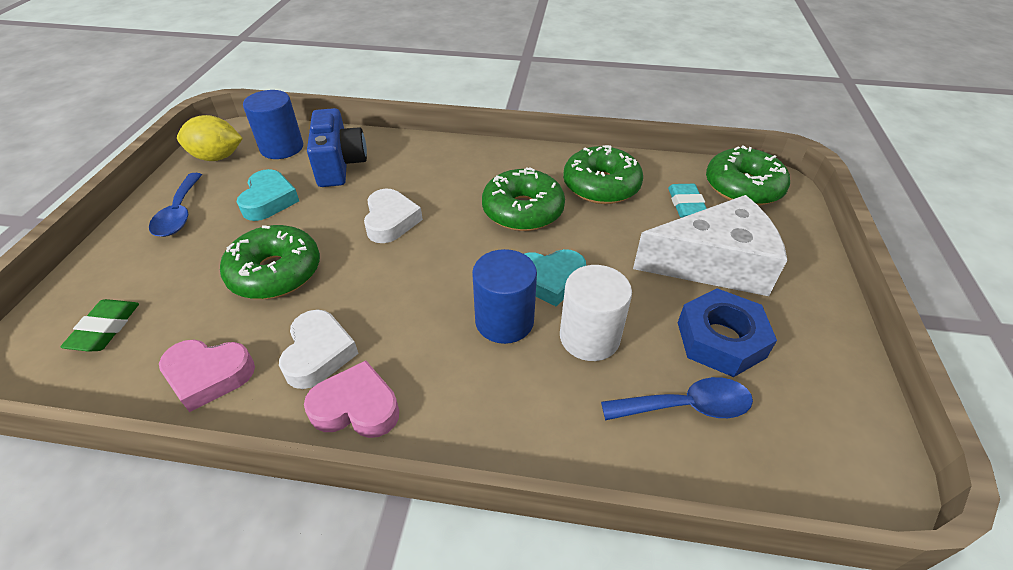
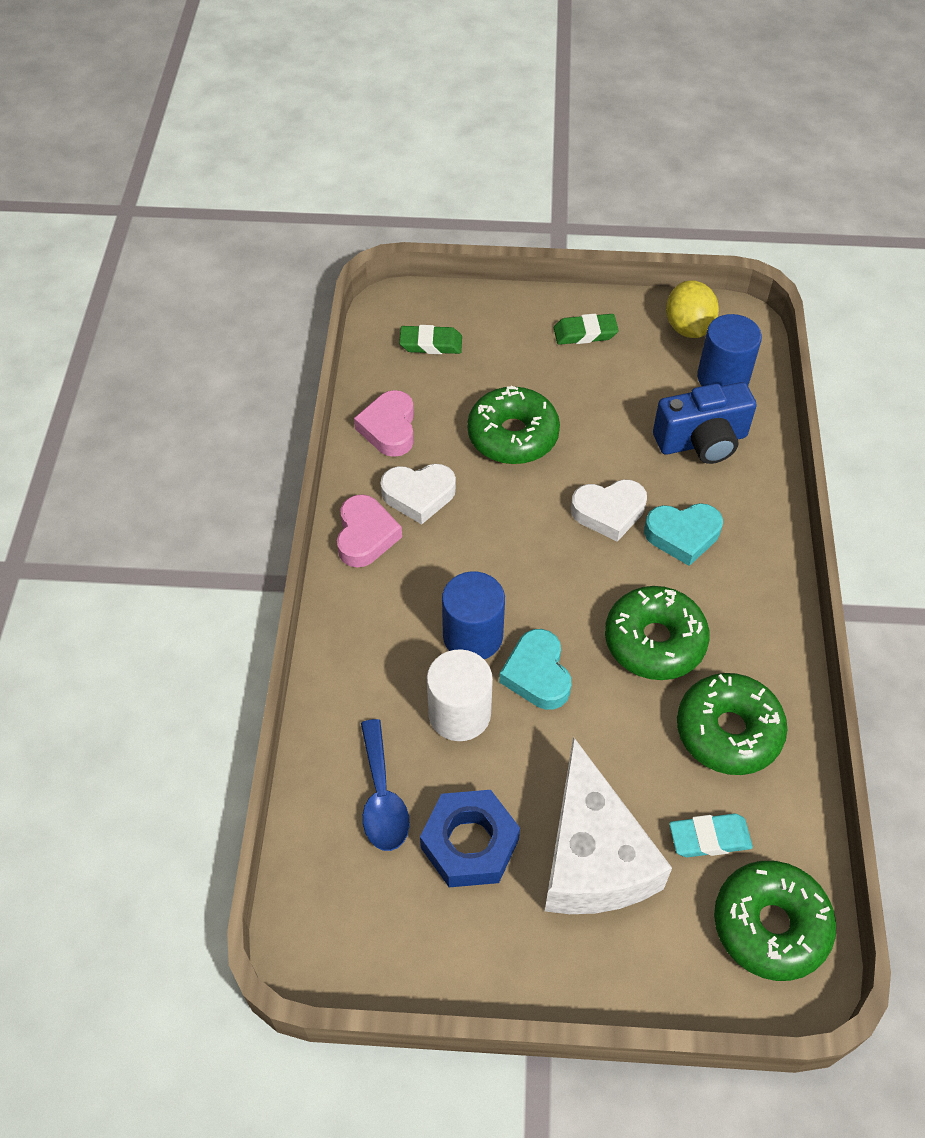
camera: 85 degrees right, 10 degrees up
(179, 213) = (585, 333): blue spoon -> green eraser
(269, 200) = (621, 397): turquoise heart -> turquoise heart (682, 535)

